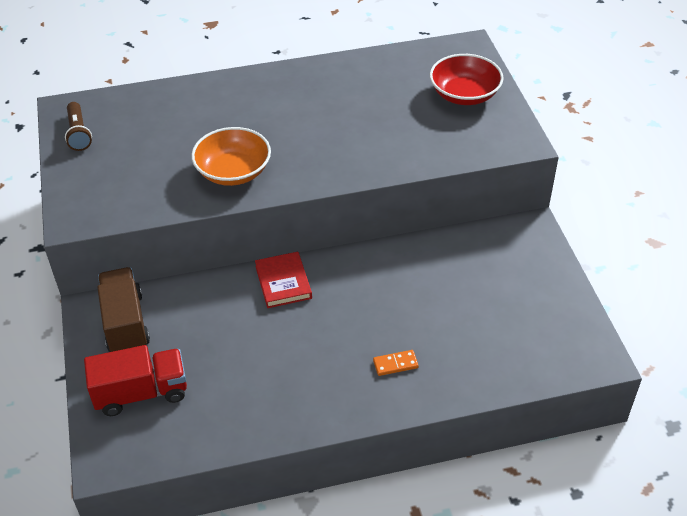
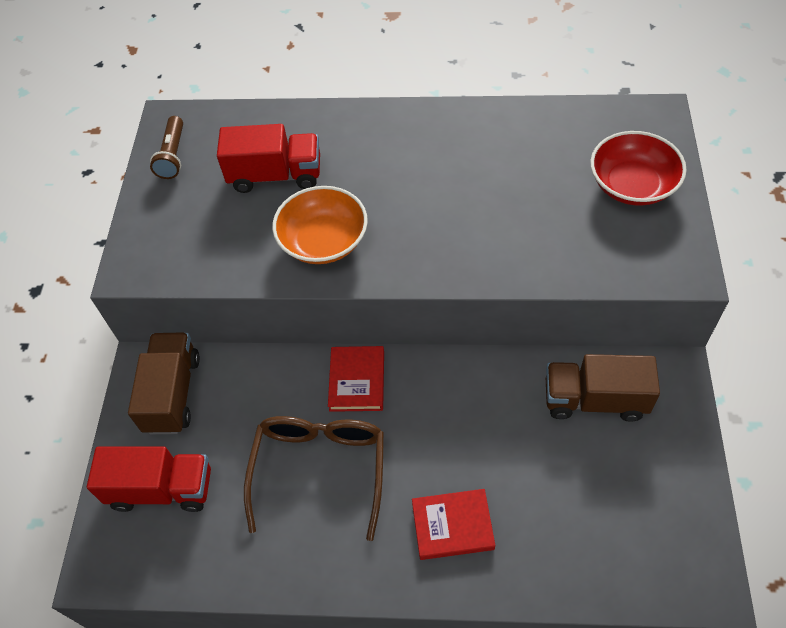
camera: 20 degrees right, 10 degrees up
(175, 133) = (275, 175): none -> red truck
(274, 349) = (320, 469): none -> brown glasses
(395, 364) = (452, 526): orange domino -> red book
(477, 257) = (595, 399): none -> brown truck

